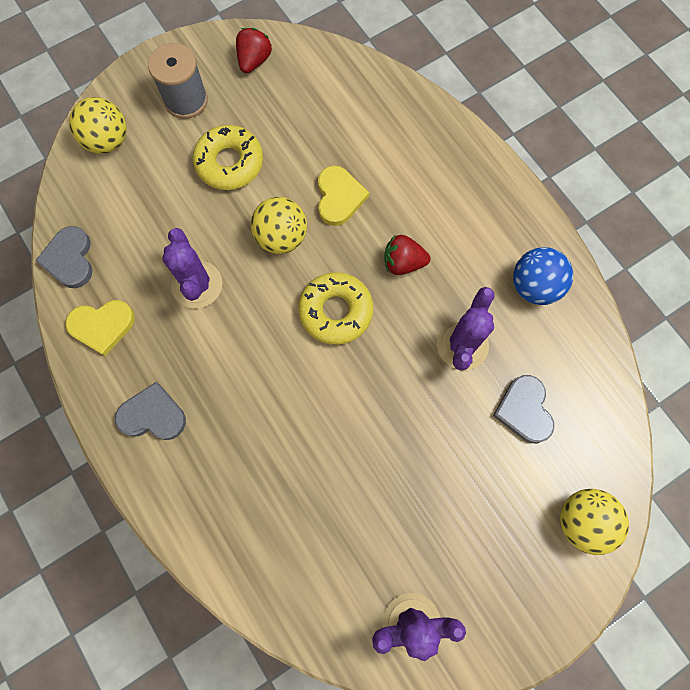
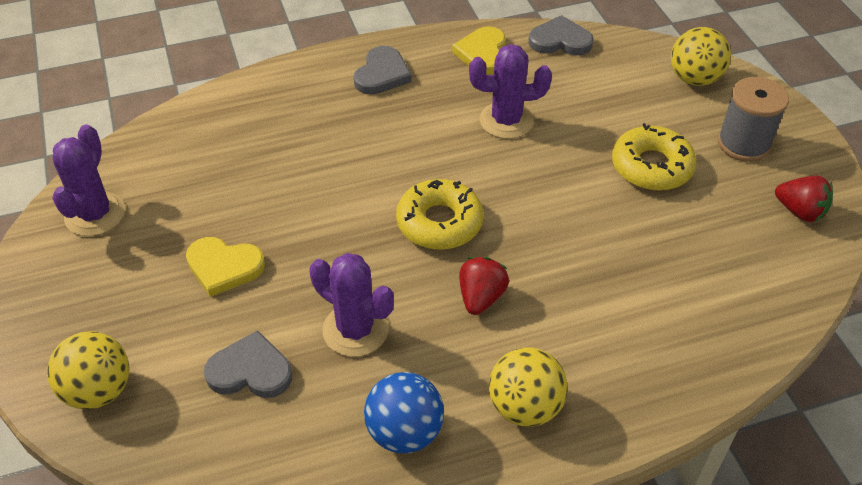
camera: 105 degrees right, 25 degrees down
(281, 237) = (544, 194): yellow ball -> yellow ball (525, 407)
(339, 197) = (586, 255): yellow heart -> yellow heart (224, 267)

